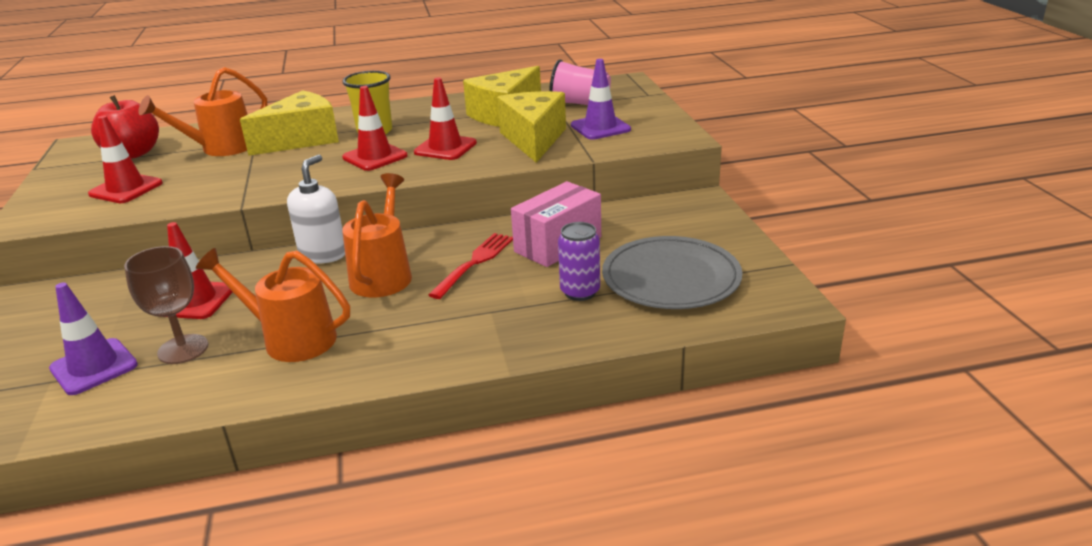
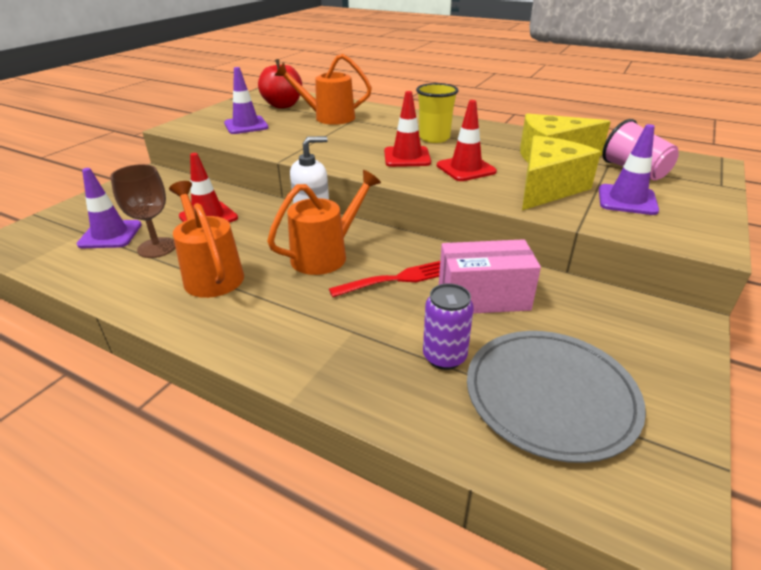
camera: 40 degrees right, 5 degrees up
(126, 189) = (246, 125): red traffic cone -> purple traffic cone
(302, 139) = (381, 128): yellow cheese -> none

